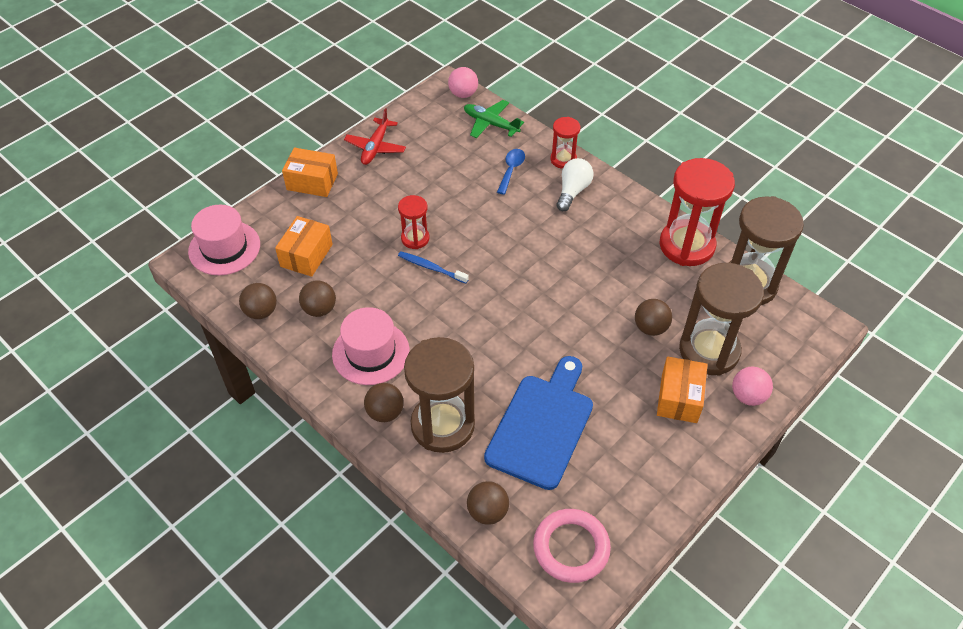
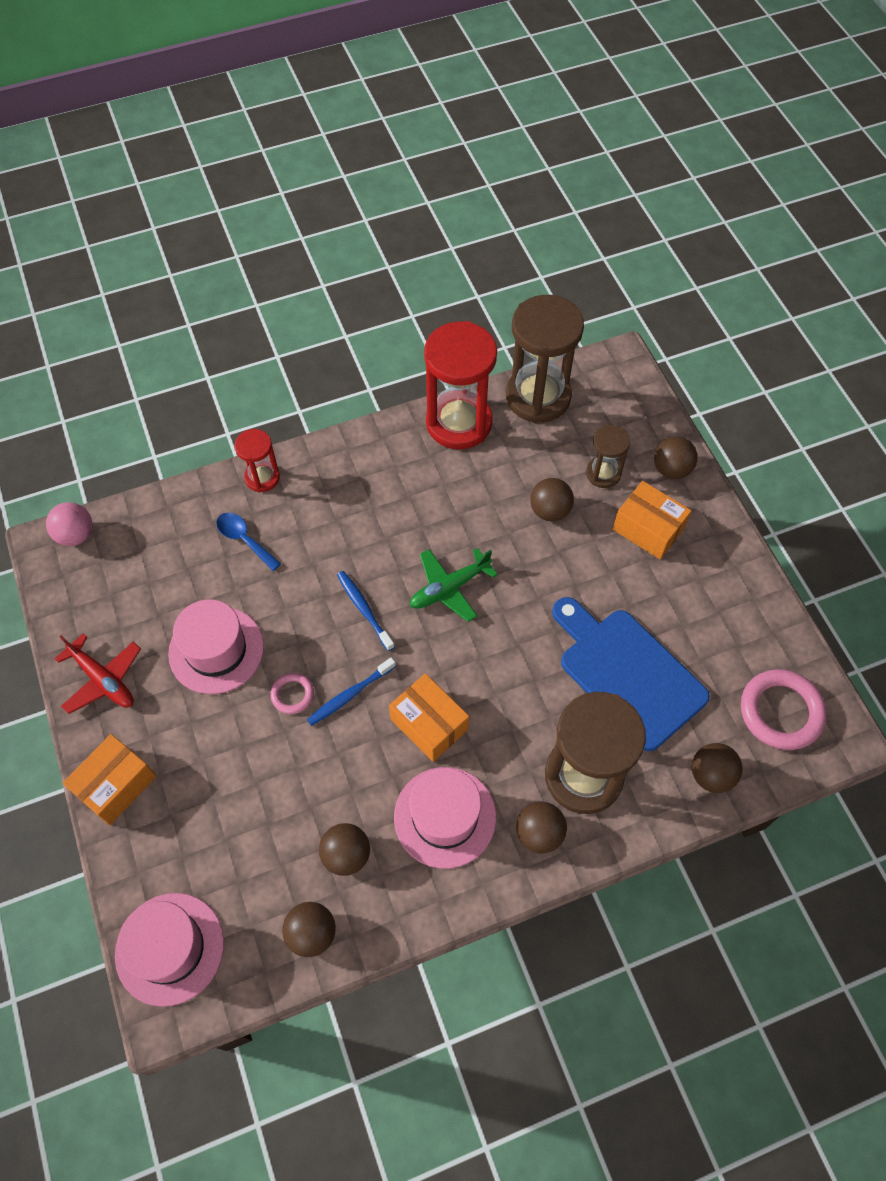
camera: 65 degrees left, 10 degrees up
(306, 255) = (246, 840): orange box -> orange box (429, 724)
(415, 238) = (292, 694): red hourglass -> pink ring
(424, 189) = (216, 650): none -> pink hat
(490, 124) = (151, 527): green plane -> green plane (449, 588)
(498, 251) = (364, 610): none -> blue toothbrush
(573, 191) = (317, 491): white light bulb -> none
(709, 351) = (603, 473): brown hourglass -> brown hourglass, size x0.51
(748, 396) = (671, 469): pink ball -> brown ball

